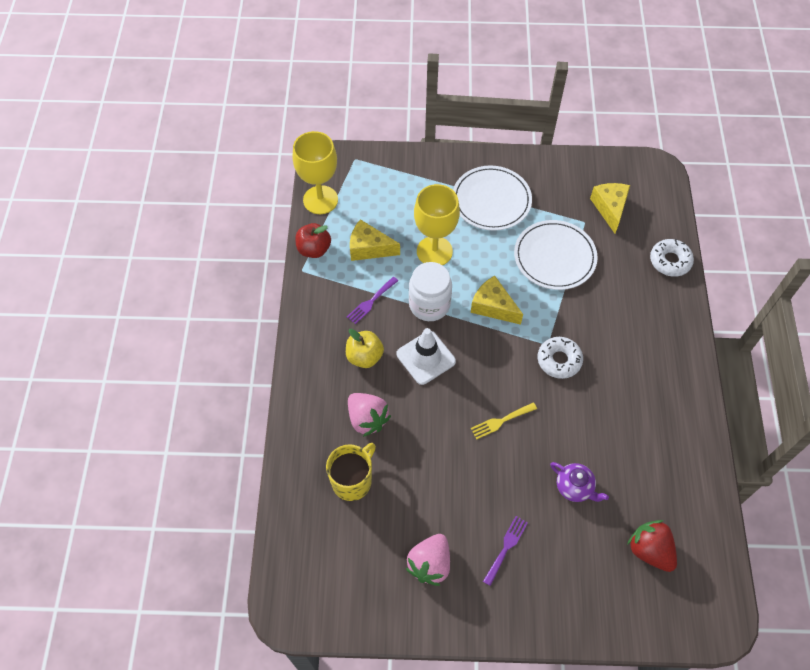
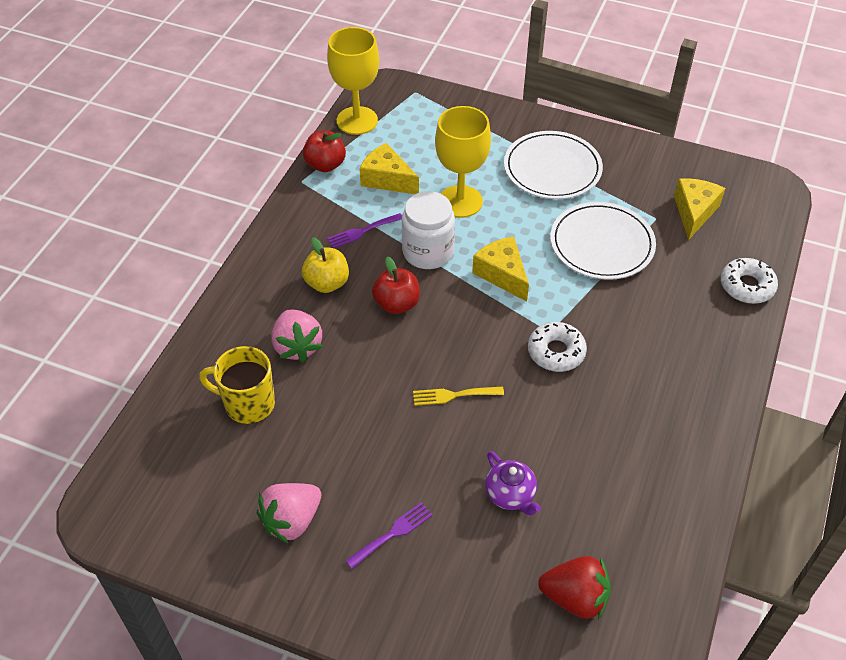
camera: 20 degrees right, 10 degrees down
(352, 480) = (248, 404): yellow mug -> yellow mug turned 135 degrees counterclockwise
(426, 358) = (396, 304): white traffic cone -> red apple
(649, 550) = (575, 598): red strawberry -> red strawberry turned 120 degrees clockwise

